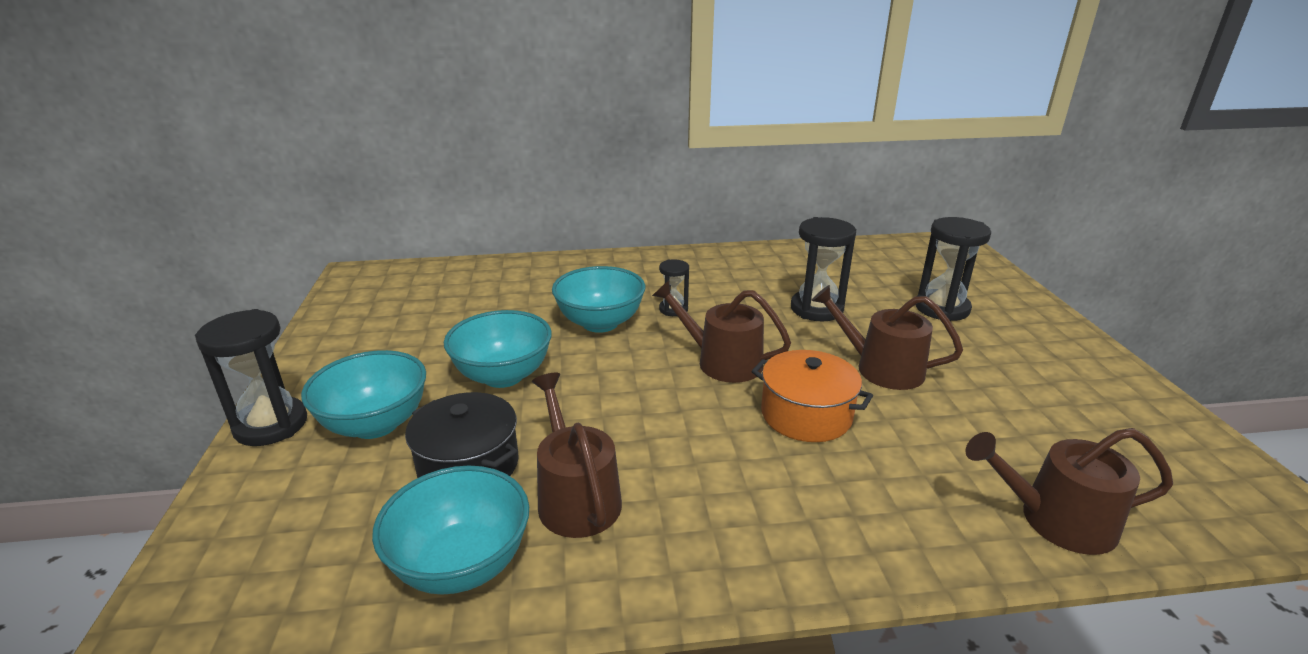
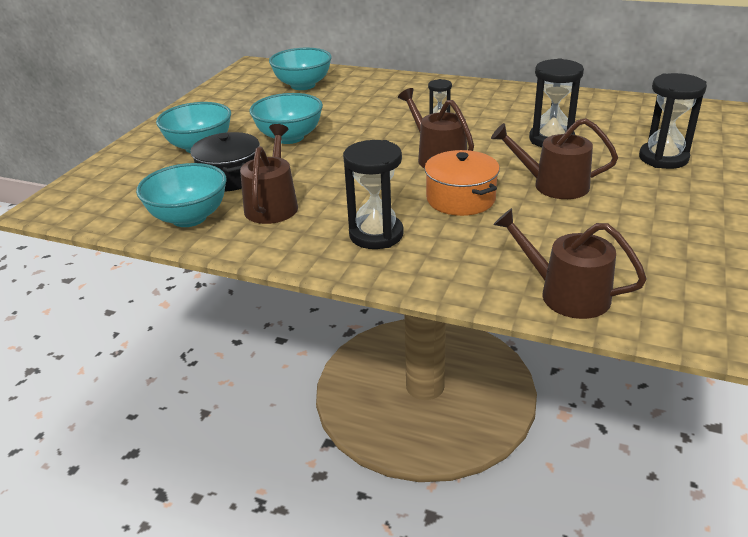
camera: 30 degrees right, 5 degrees up
(271, 425) = (149, 136): black hourglass -> black hourglass (376, 235)
(600, 323) = (379, 120): turquoise bowl -> turquoise bowl (303, 85)
(881, 368) = (554, 185): brown watering can -> brown watering can turned 45 degrees counterclockwise

